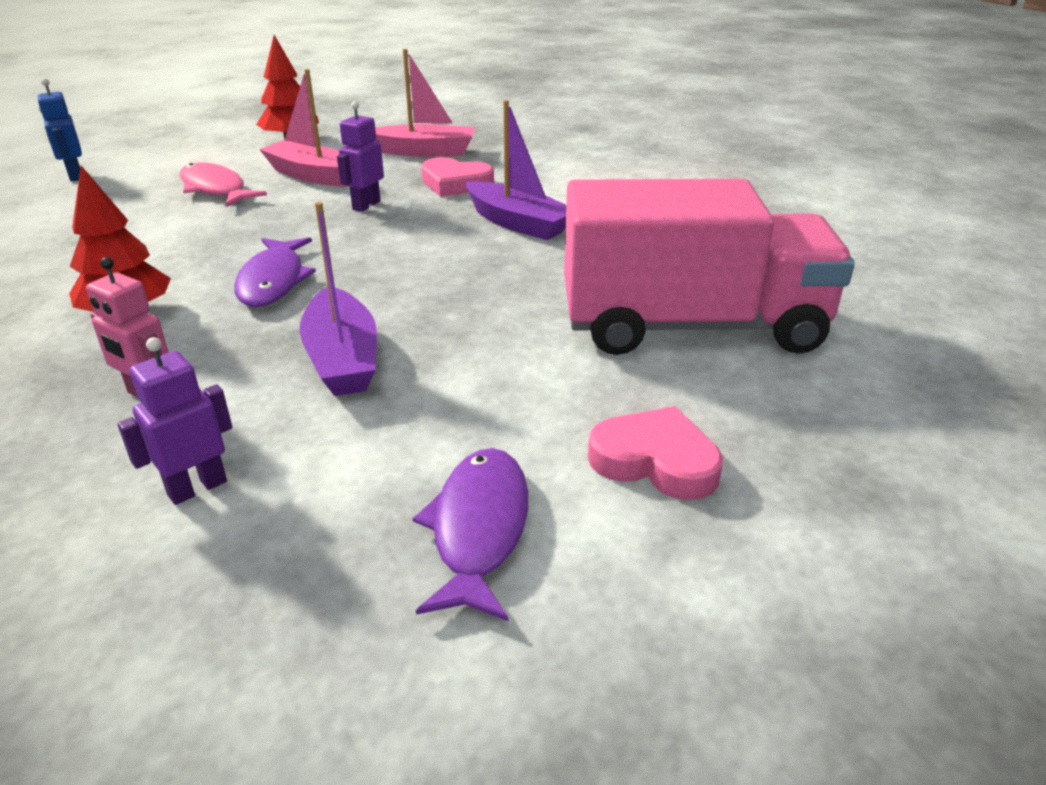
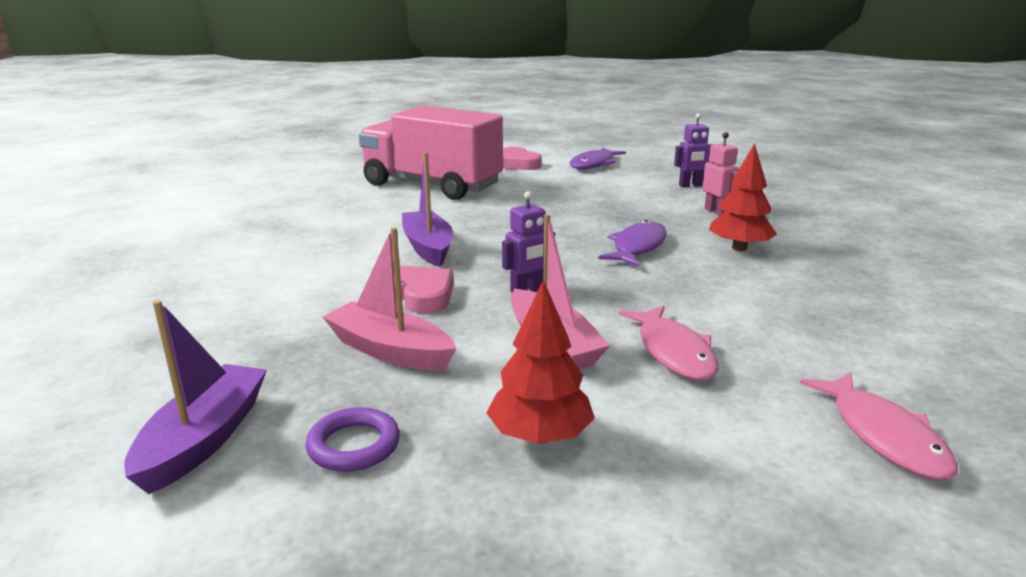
camera: 150 degrees left, 10 degrees down
(75, 176) = (883, 435): blue robot -> pink fish
(342, 358) = (613, 206): purple boat -> purple boat (204, 439)
(386, 121) = (354, 445): none -> purple ring

